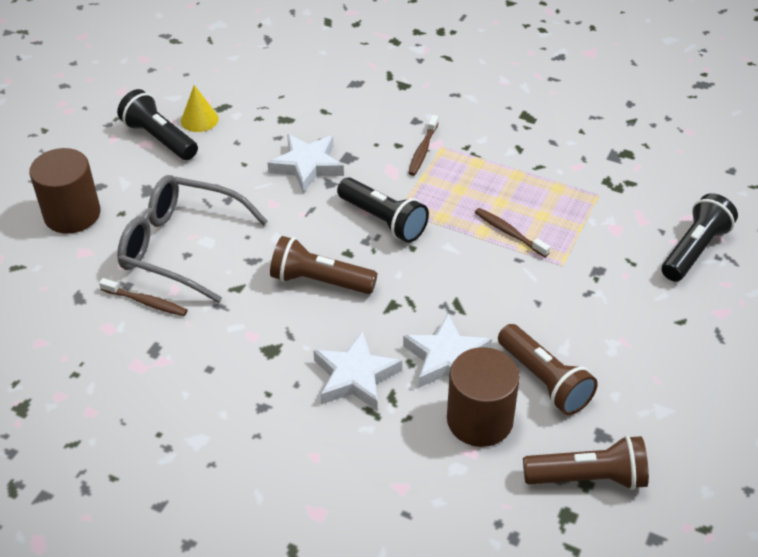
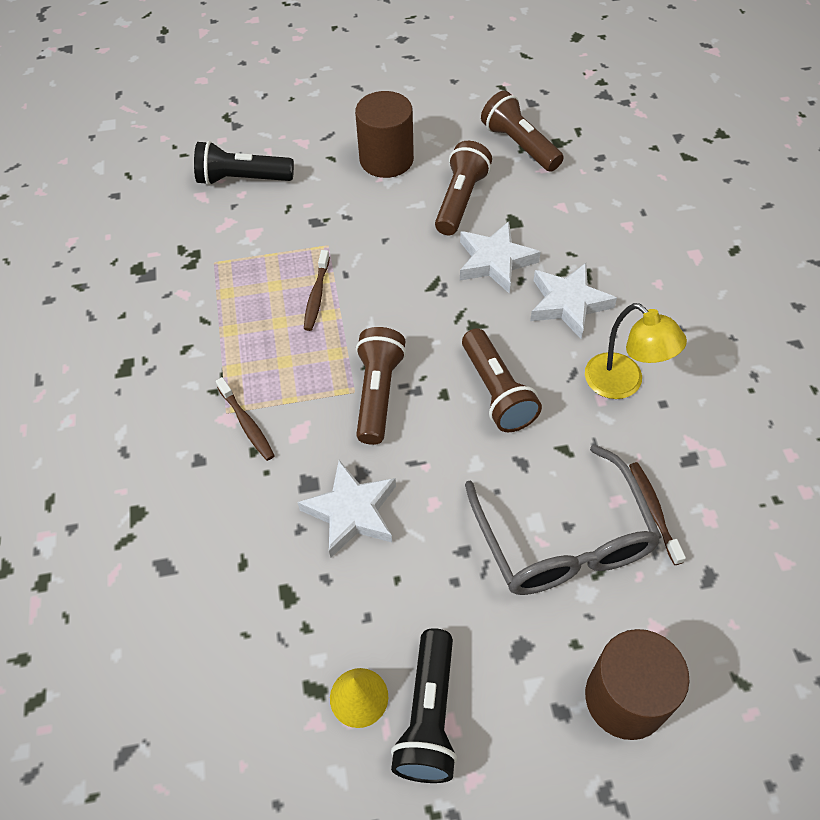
camera: 125 degrees left, 10 degrees up
(249, 357) = (623, 384): none -> yellow lamp
(383, 220) = (378, 393): black flashlight -> brown flashlight
(423, 150) = (246, 424): brown toothbrush -> brown toothbrush turned 75 degrees clockwise
(480, 420) = (530, 215): brown cylinder -> brown cylinder (386, 159)

